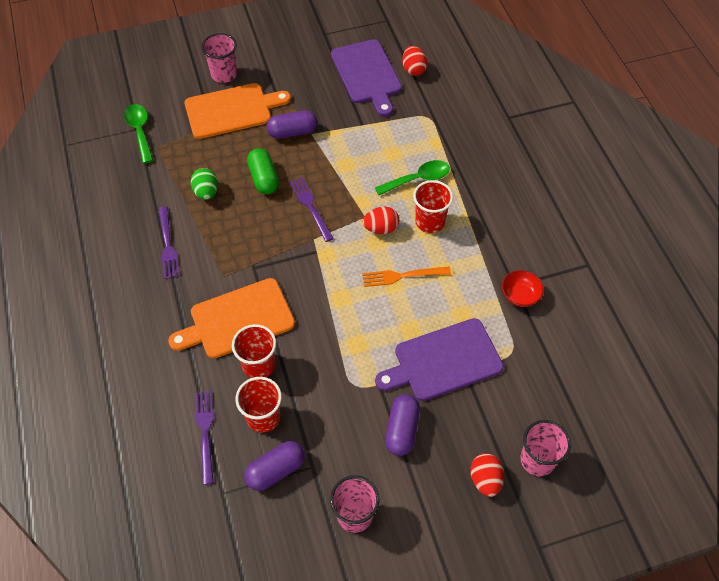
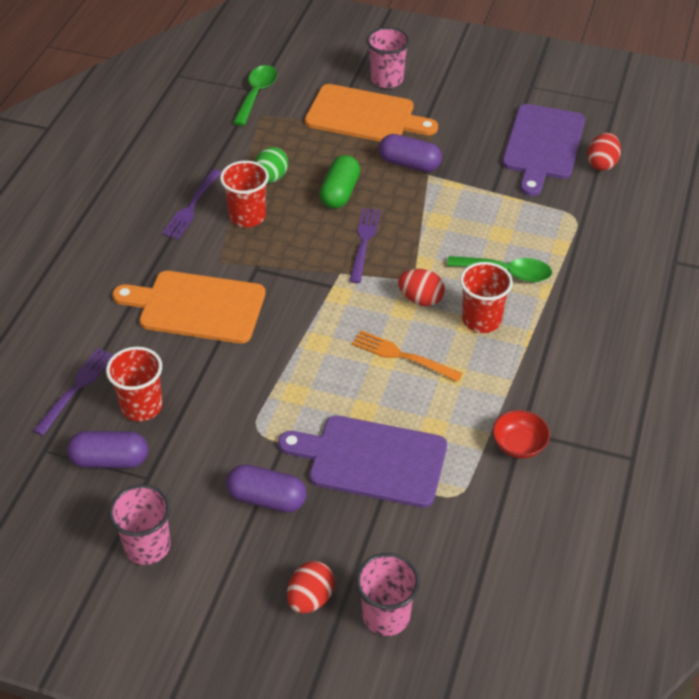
camera: 35 degrees right, 10 degrees down
(259, 365) = (179, 358): red cup -> red cup (247, 216)
(402, 430) = (267, 499): purple capsule -> purple capsule turned 60 degrees clockwise

